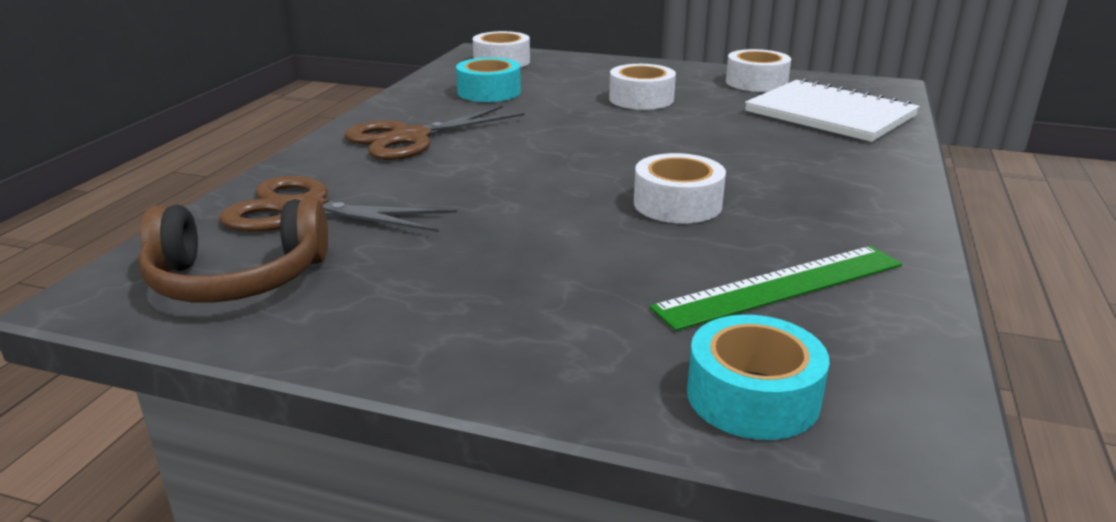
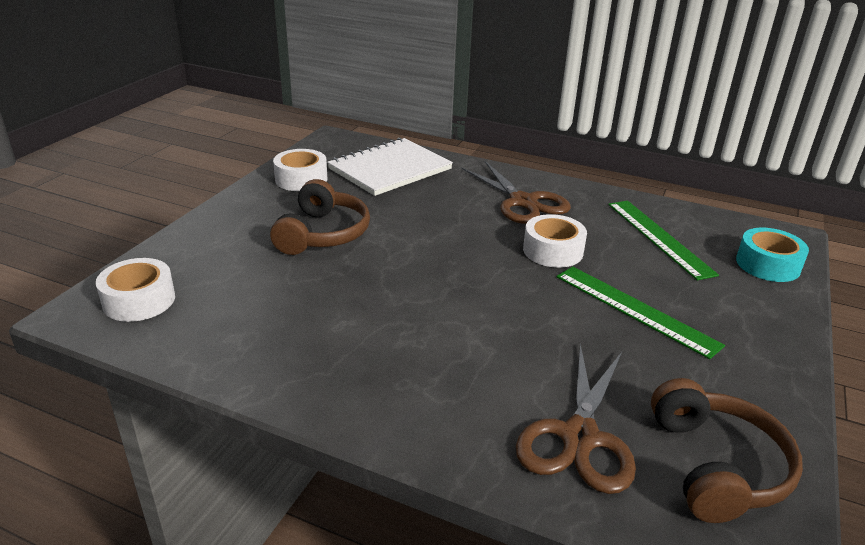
camera: 85 degrees left, 5 degrees up
(410, 138) = (394, 372): brown scissors -> brown scissors (523, 202)
(489, 92) = (258, 315): turquoise tape -> none
(545, 252) = (635, 309): none -> green ruler
(641, 99) = (322, 234): white tape -> brown headphones

